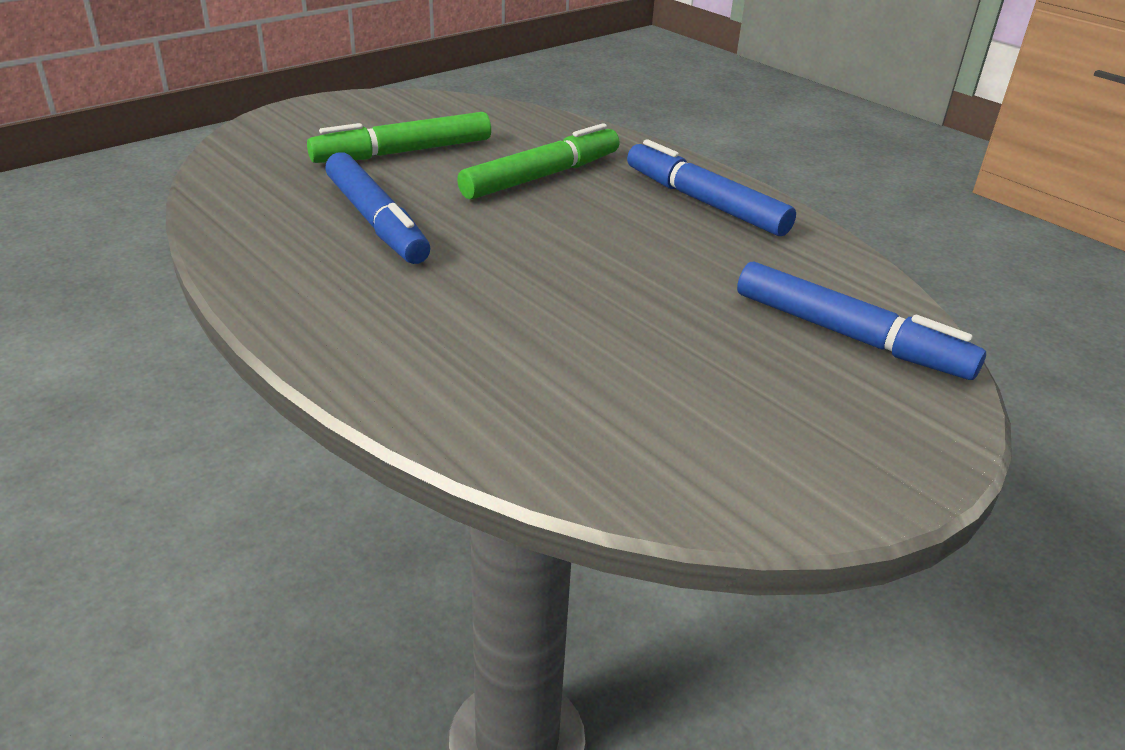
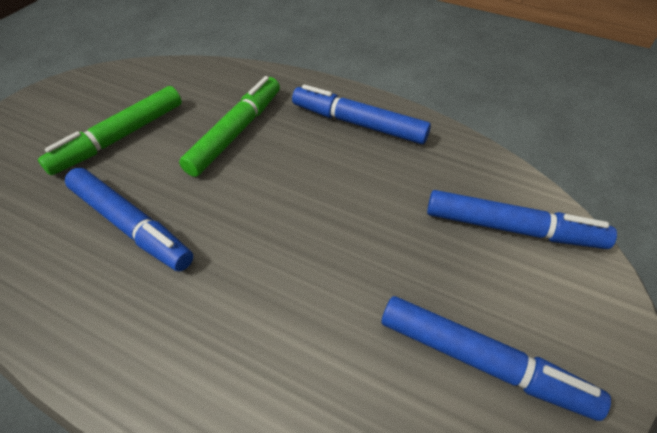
camera: 20 degrees left, 15 degrees up
(720, 425) = (481, 361): none -> blue marker

